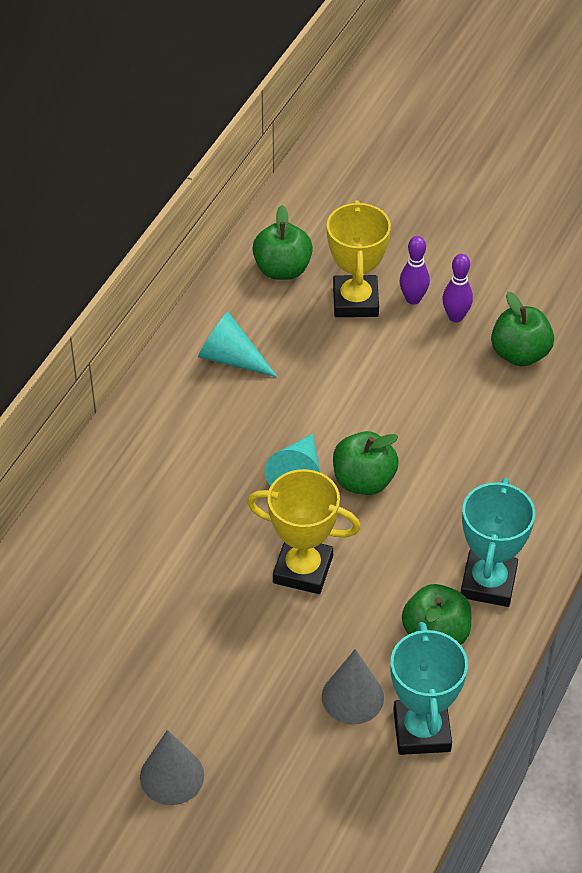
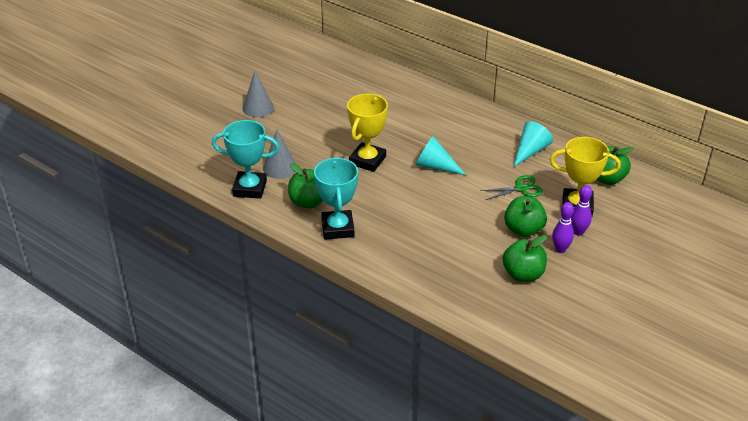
camera: 100 degrees right, 10 degrees down
(330, 365) = (521, 188): none -> green scissors
(363, 481) = (425, 190): green apple -> green apple (523, 230)
(488, 583) = (337, 228): turquoise trophy -> turquoise trophy turned 60 degrees clockwise

